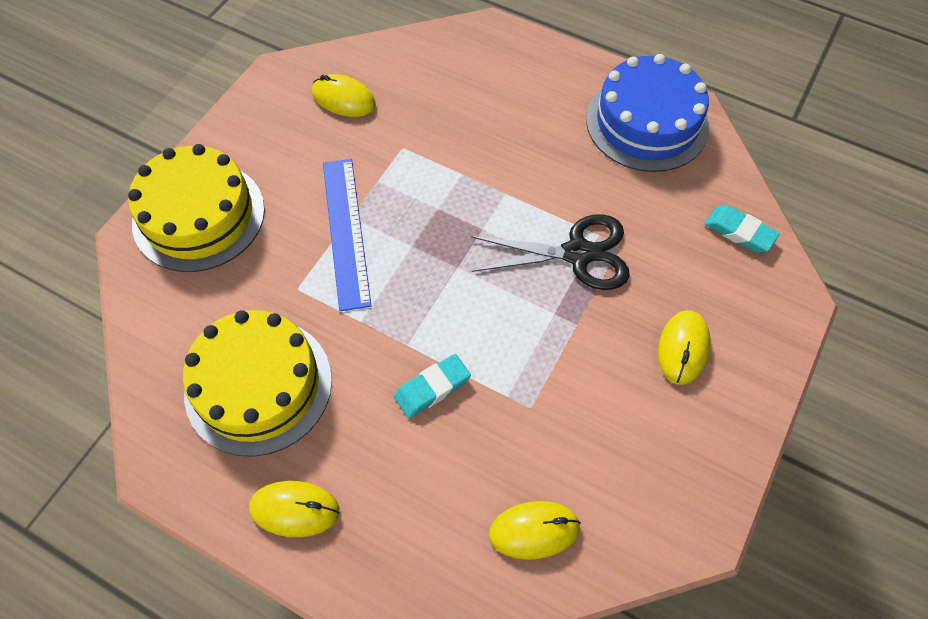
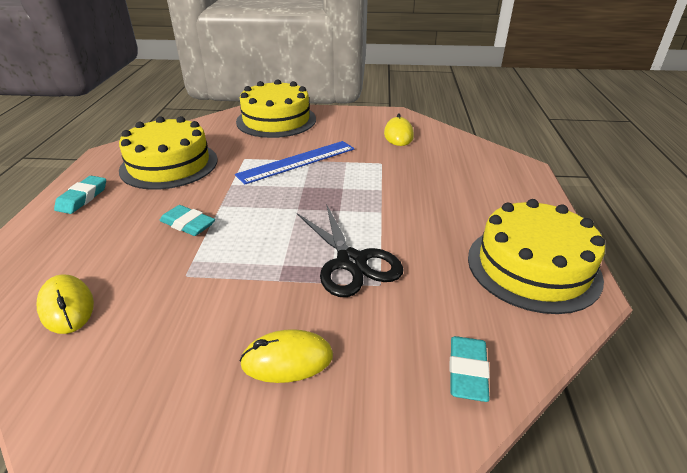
camera: 65 degrees right, 25 degrees down
(295, 509) = (82, 198): yellow mouse -> turquoise eraser
(647, 123) = (533, 267): blue cake -> yellow cake

